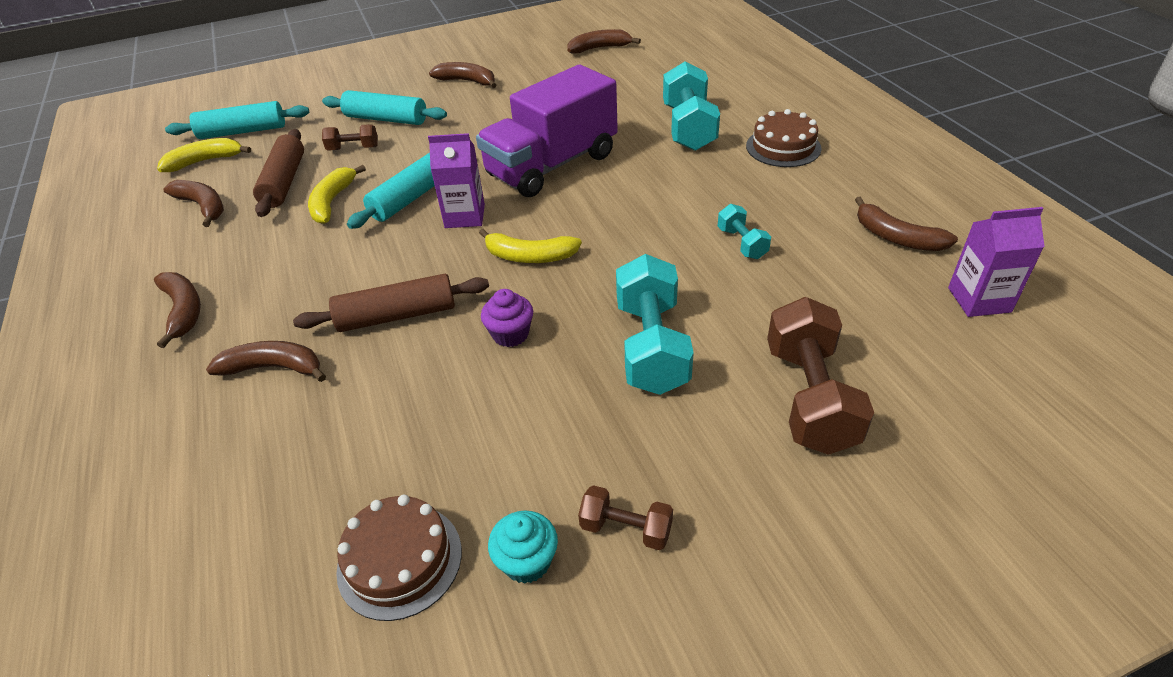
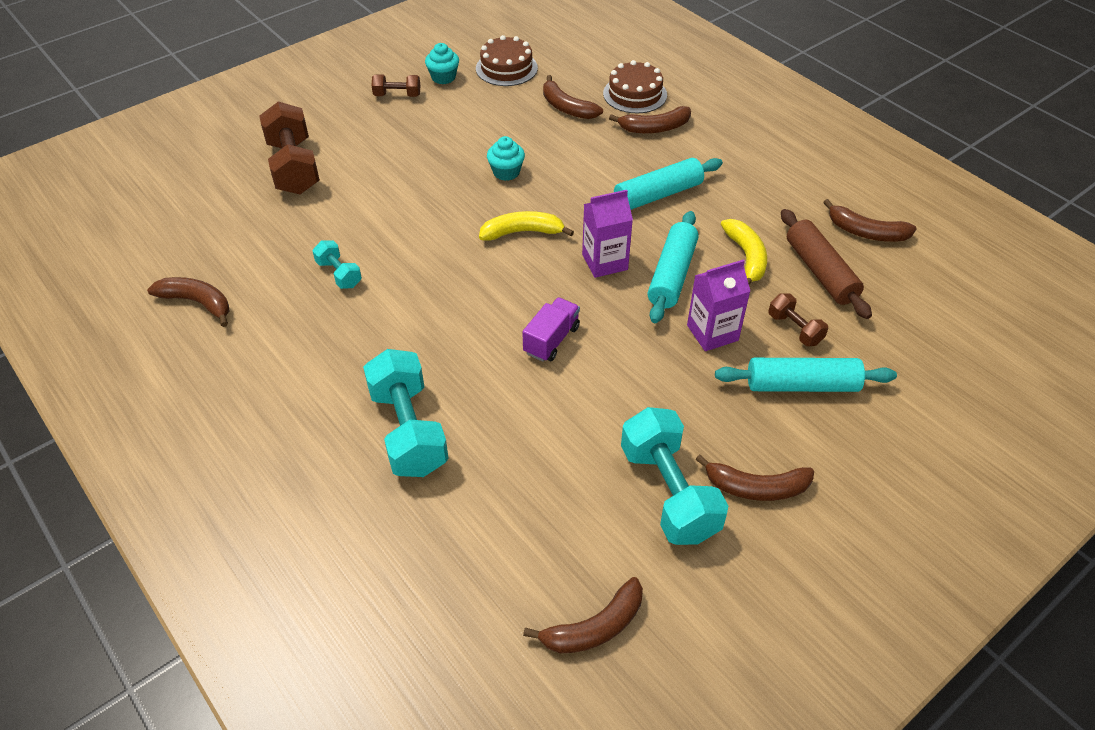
camera: 160 degrees right, 5 degrees up
(183, 311) = (761, 148): brown banana -> brown banana (566, 107)
(206, 161) = (939, 284): yellow banana -> none
(243, 131) = (956, 334): turquoise rolling pin -> turquoise rolling pin (657, 195)
(353, 148) = (794, 329): brown dumbbell -> brown dumbbell turned 75 degrees clockwise
(397, 315) = (598, 171): brown rolling pin -> none
(510, 334) = (506, 172): purple cupcake -> turquoise cupcake
(552, 165) = (551, 340): purple truck -> purple truck, size x0.45
(651, 346) = (402, 180): turquoise dumbbell -> turquoise dumbbell (669, 492)
(783, 147) = (291, 412): brown cake -> brown cake (635, 94)
(979, 300) = (151, 253): purple carton -> purple carton (712, 333)

